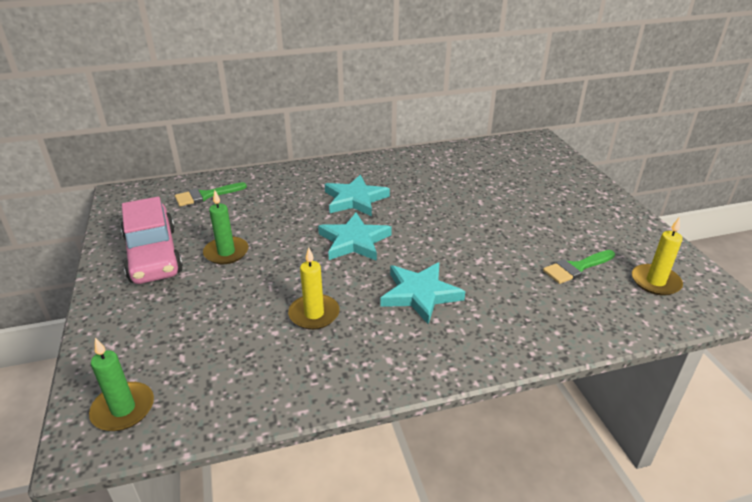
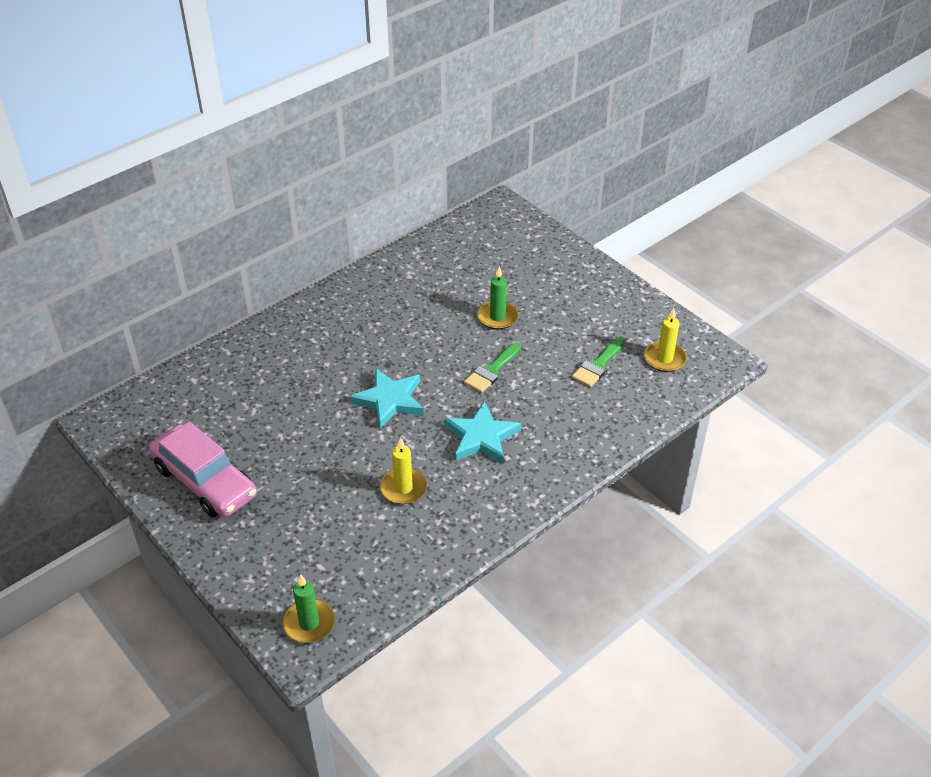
camera: 25 degrees left, 10 degrees up
(206, 195) = (197, 393): green brush -> green brush (492, 370)
(226, 252) = (276, 454): green candle -> green candle (497, 317)
(355, 199) = (359, 349): turquoise star -> none

